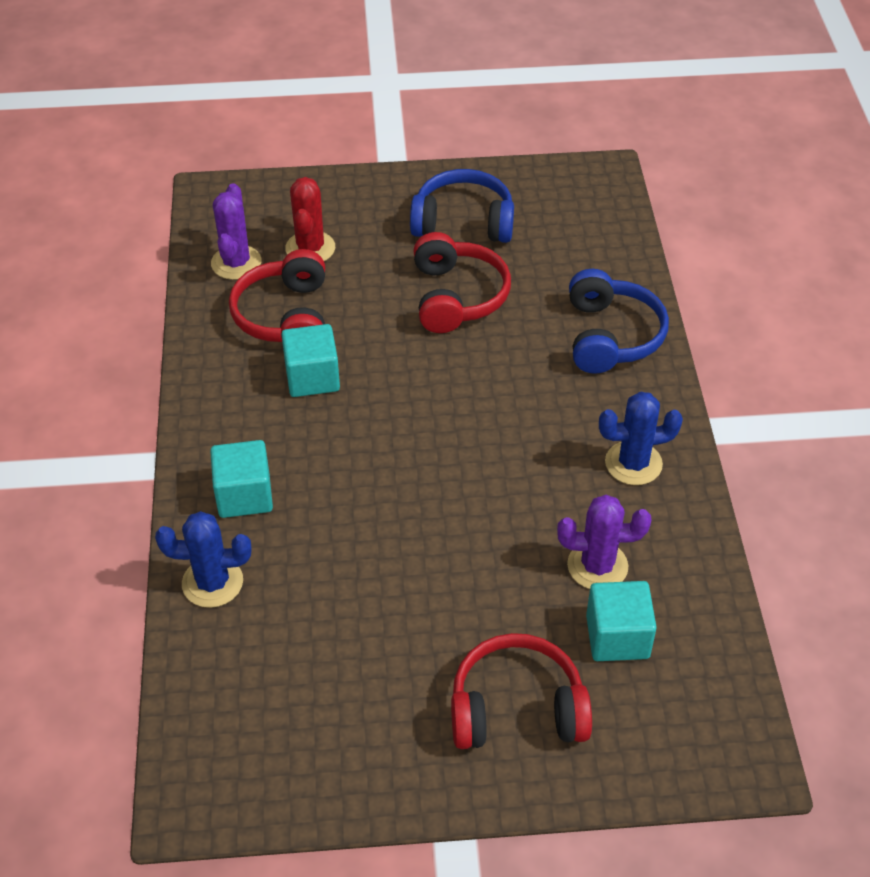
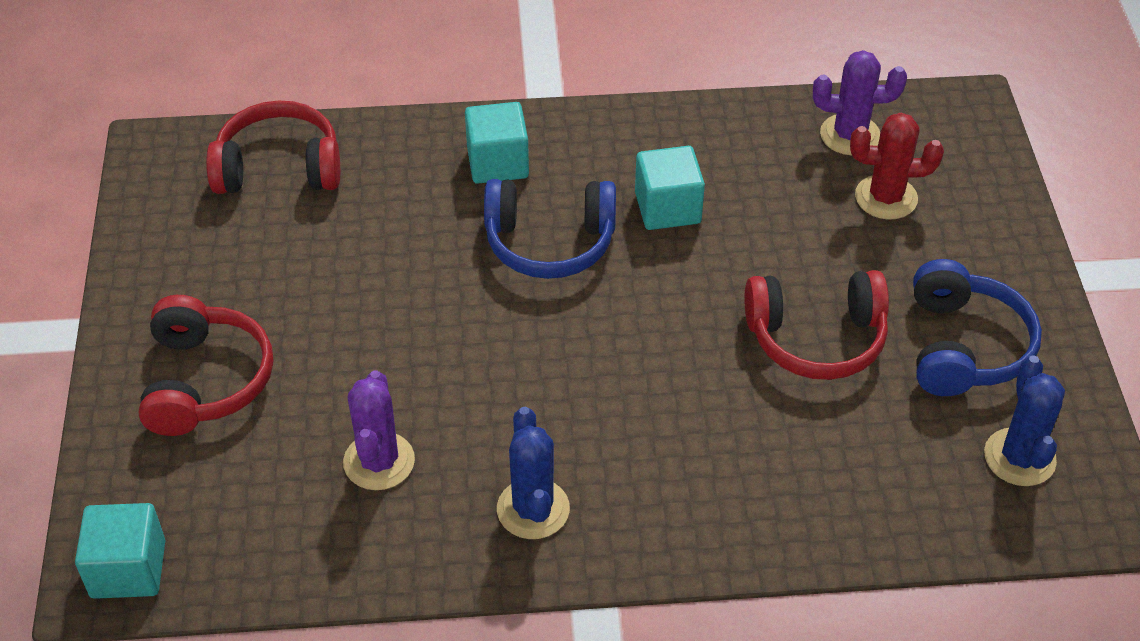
camera: 90 degrees right, 0 degrees up
(212, 582) = (389, 147): blue cactus -> blue cactus (1019, 457)
(285, 316) = (765, 181): red headphones -> red headphones (279, 168)
(611, 336) = (758, 501): blue headphones -> blue headphones (549, 242)
(617, 636) = (280, 474): turquoise cube -> turquoise cube (128, 569)

